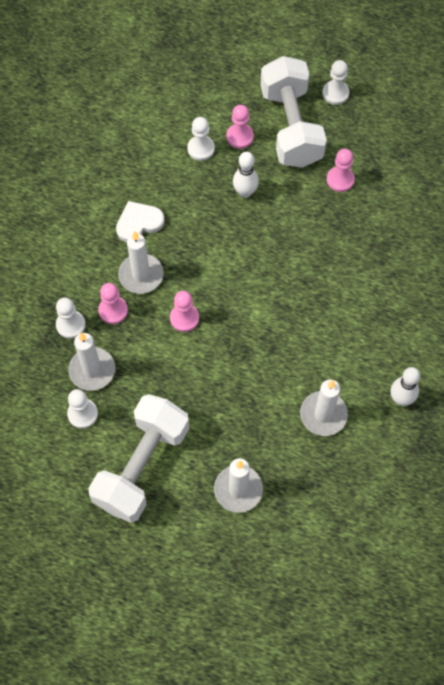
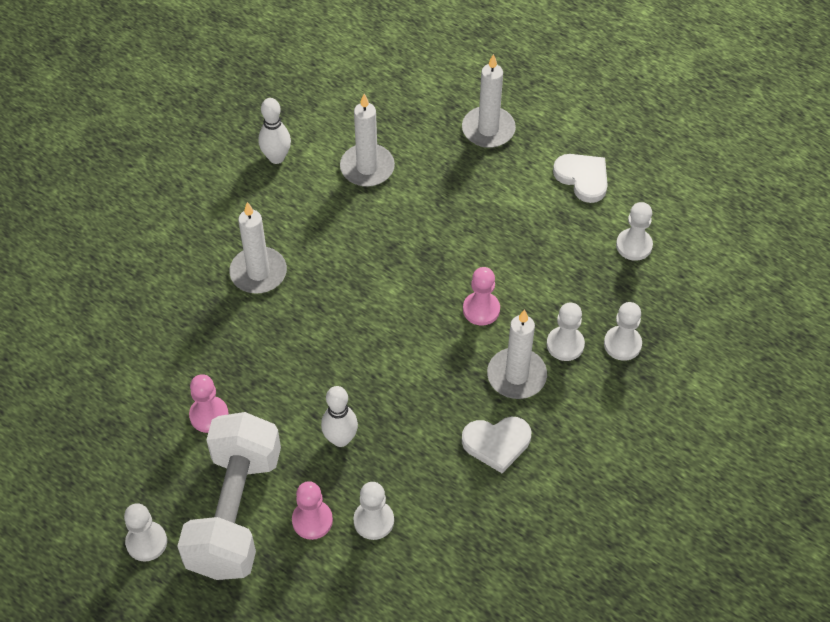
camera: 160 degrees left, 10 degrees down
(92, 370) = (610, 286): white candle -> white candle (258, 273)
(113, 310) = (565, 344): pink pawn -> white pawn
(142, 466) = (583, 178): white dumbbell -> white heart

